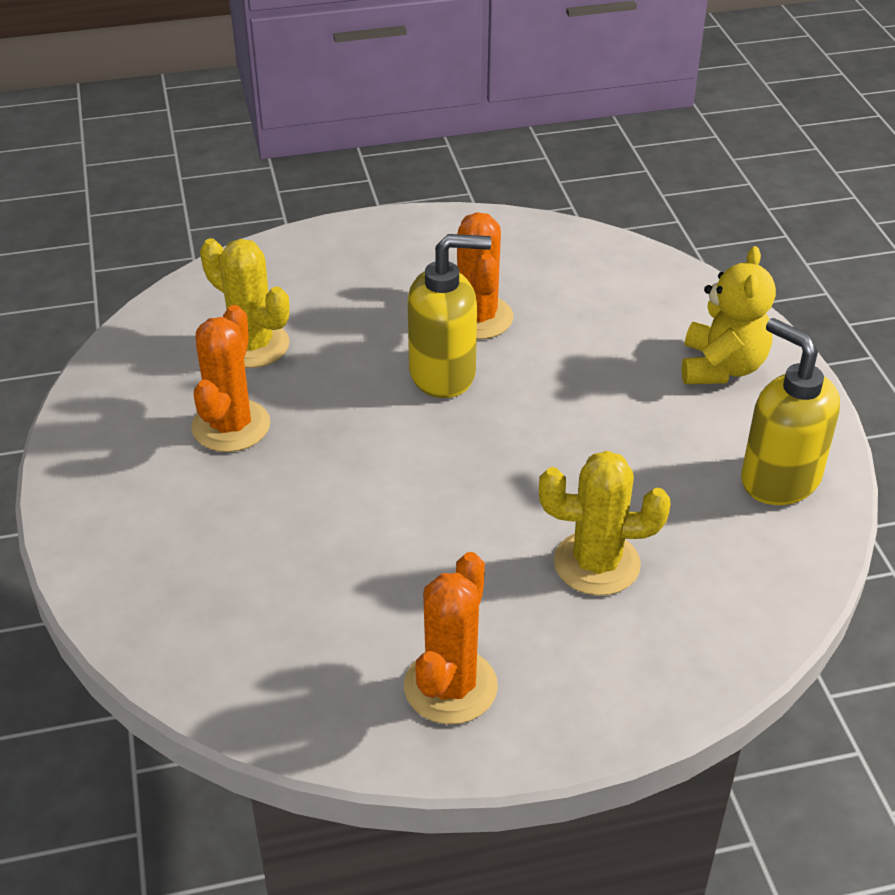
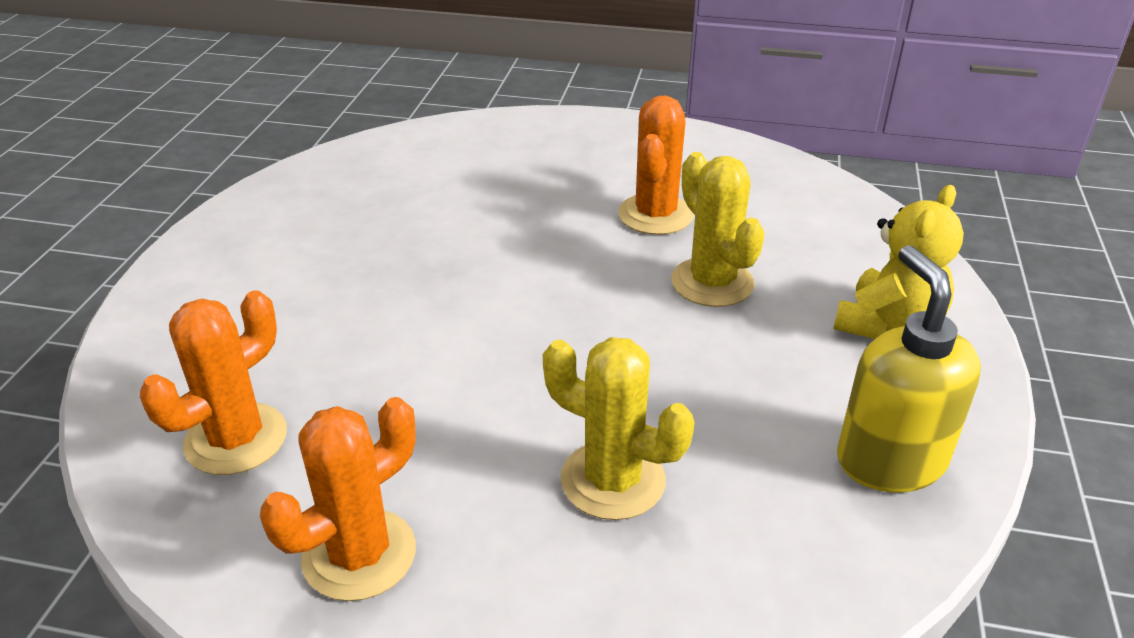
camera: 25 degrees right, 5 degrees down
(231, 426) = (360, 243): orange cactus -> orange cactus (236, 439)
(252, 345) = (434, 186): yellow cactus -> yellow cactus (712, 282)
(443, 374) = (586, 253): yellow soap dispenser -> none

